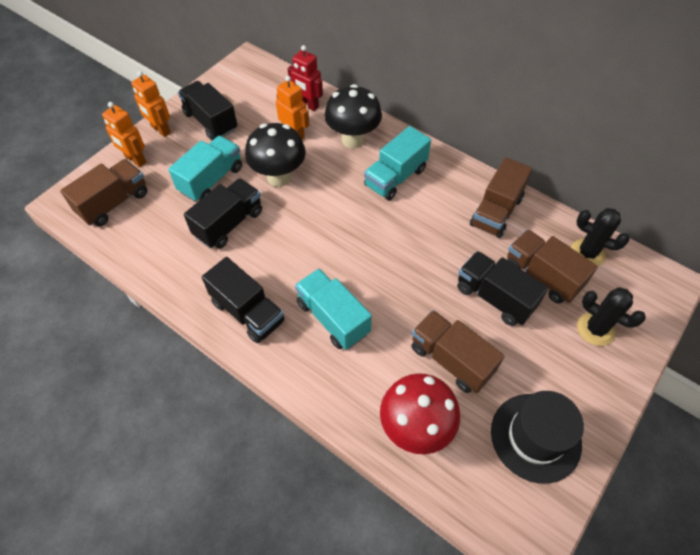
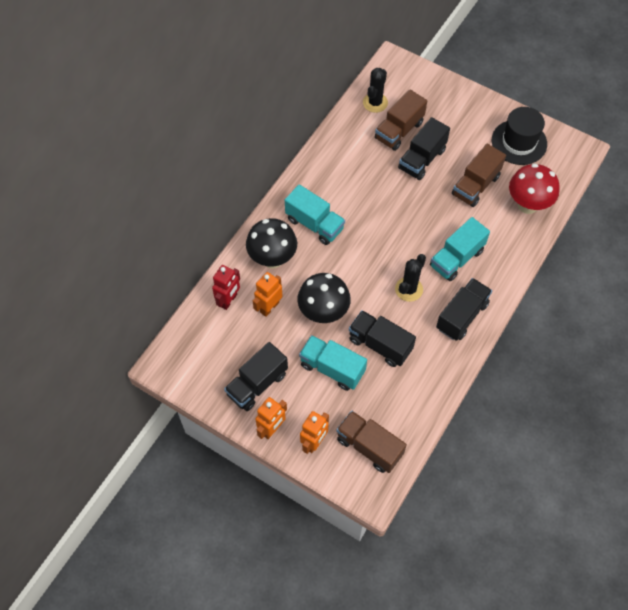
camera: 95 degrees left, 5 degrees up
(496, 212) = (343, 155): brown truck -> none
(595, 329) = (437, 105): black cactus -> black cactus (409, 289)

